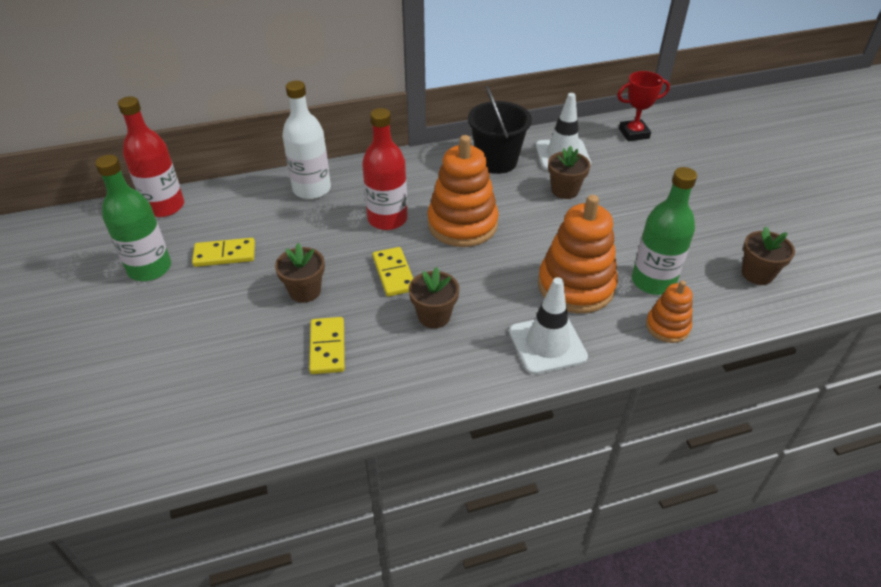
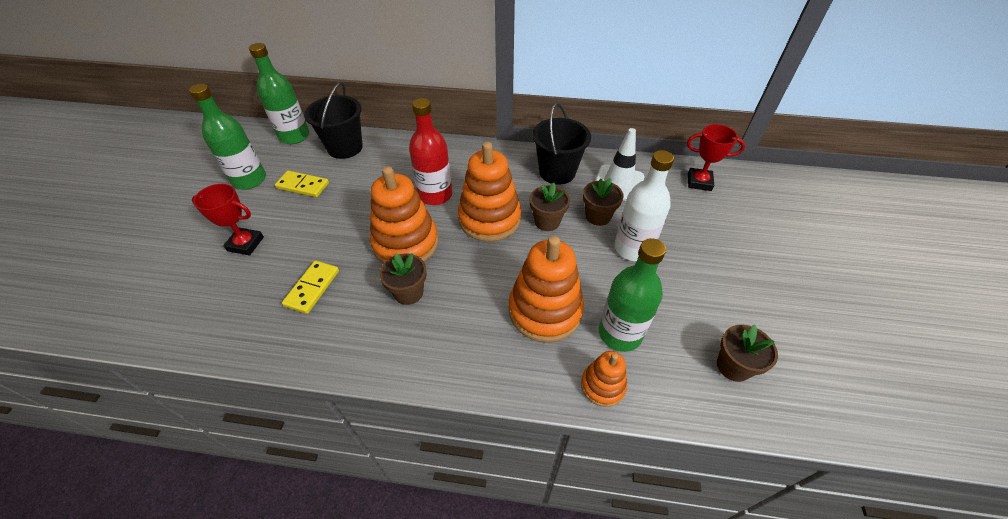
camera: 25 degrees right, 5 degrees up
(164, 206) = (294, 136): red bottle -> green bottle
(208, 333) = (245, 244): none -> red trophy
(241, 201) = (345, 148): none -> black bucket
(305, 291) = (332, 234): brown flower pot -> brown flower pot (547, 221)
(312, 189) = (399, 153): white bottle -> white bottle (632, 248)
(393, 273) = (406, 243): yellow domino -> orange stacking toy
(547, 344) = (480, 357): white traffic cone -> none

